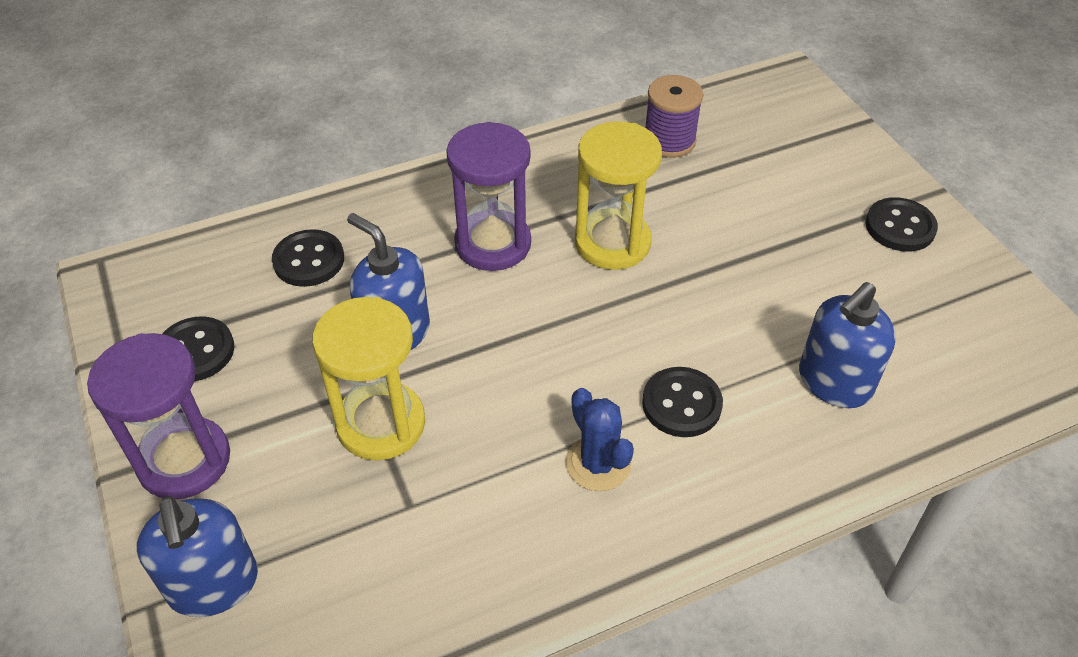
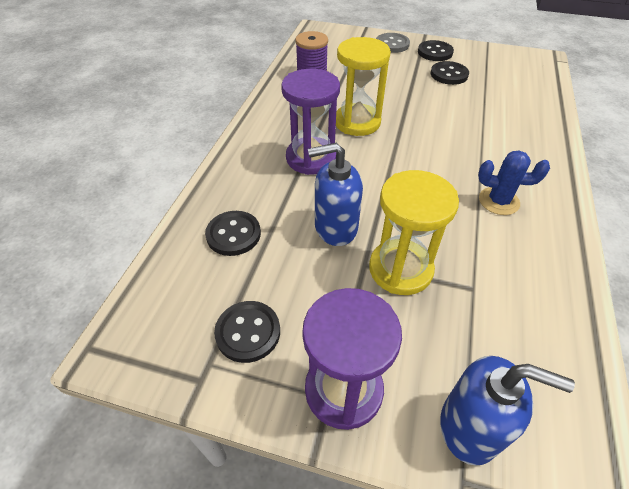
camera: 50 degrees left, 0 degrees up
(681, 404) = (482, 156): black button -> black button (449, 74)
(834, 382) = (506, 111): blue soap dispenser -> none
(857, 171) = (392, 44): none -> grey button

